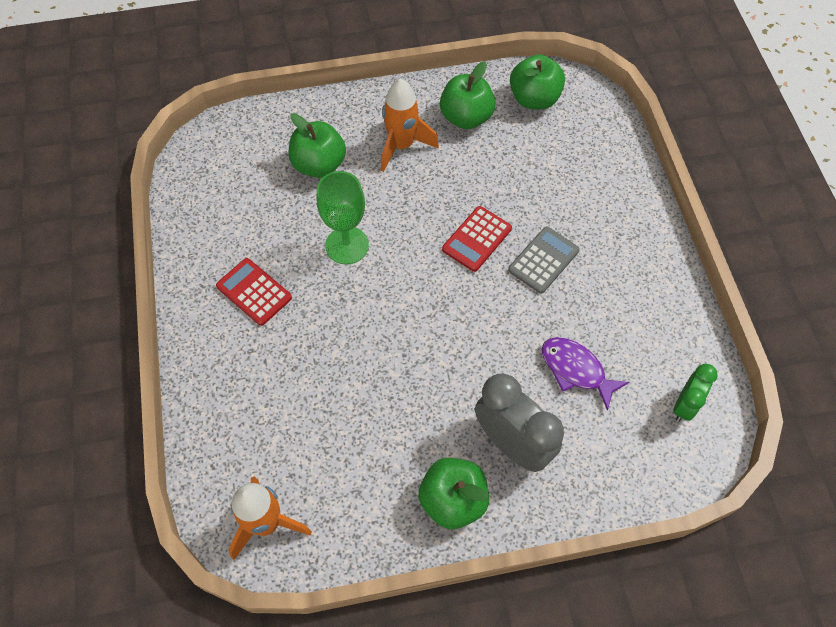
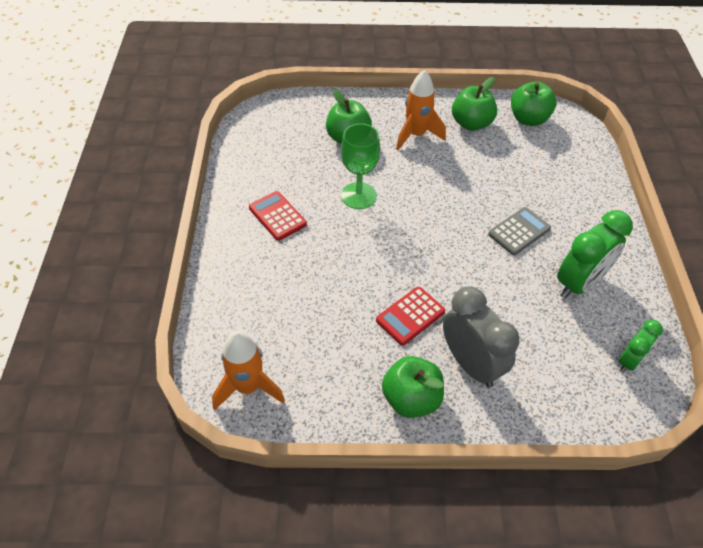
camera: 10 degrees right, 10 degrees down
(477, 239) = (465, 208): red calculator -> red calculator (410, 316)
(576, 370) = (535, 317): purple fish -> none
(619, 317) = (579, 283): none -> green clock

